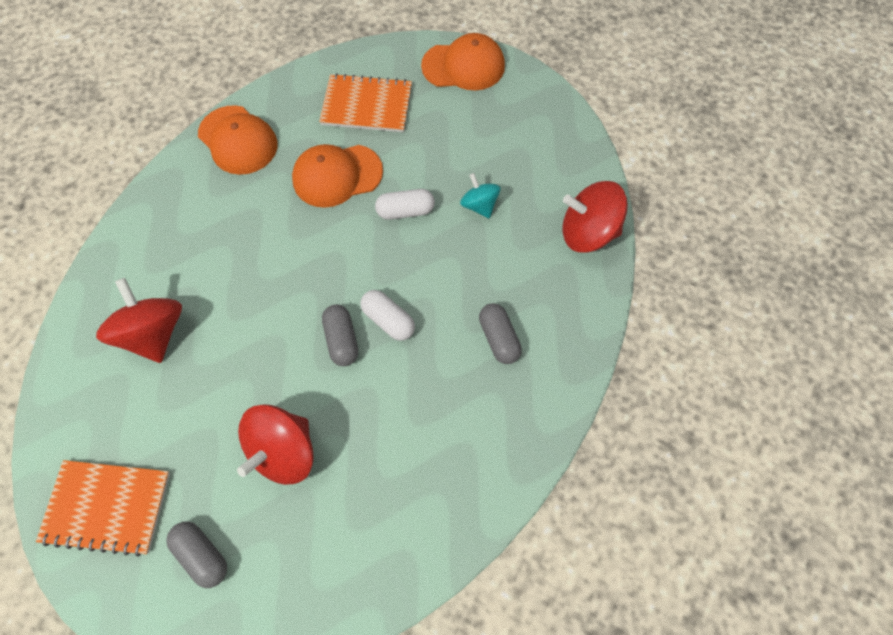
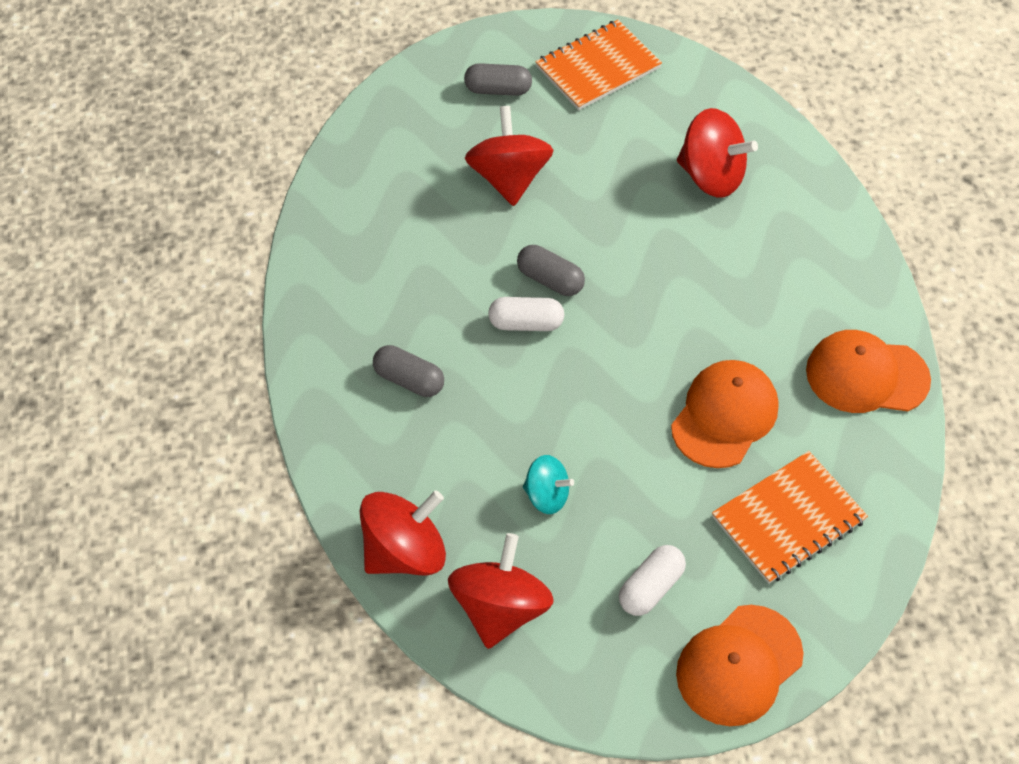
camera: 140 degrees right, 10 degrees down
(405, 211) = (616, 432): white capsule -> white capsule (650, 587)
(558, 167) = (500, 608): none -> red spinning top

